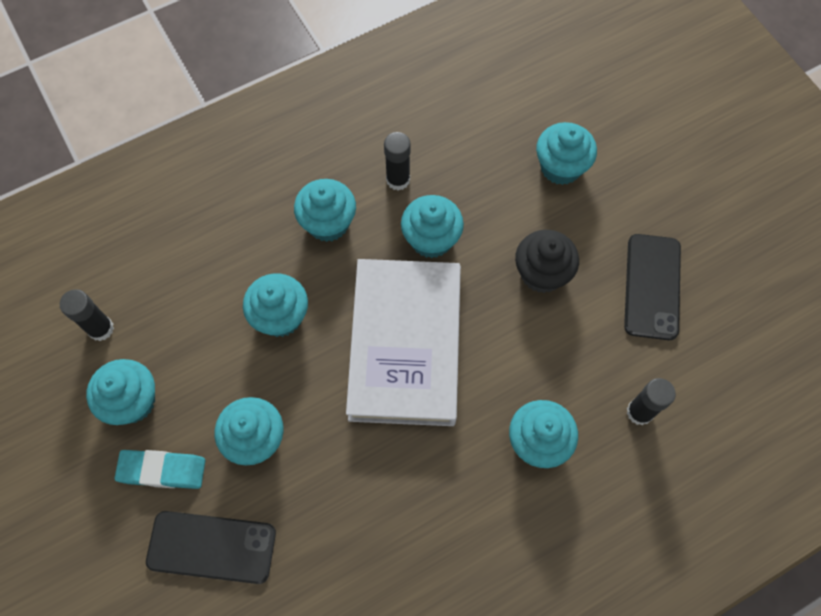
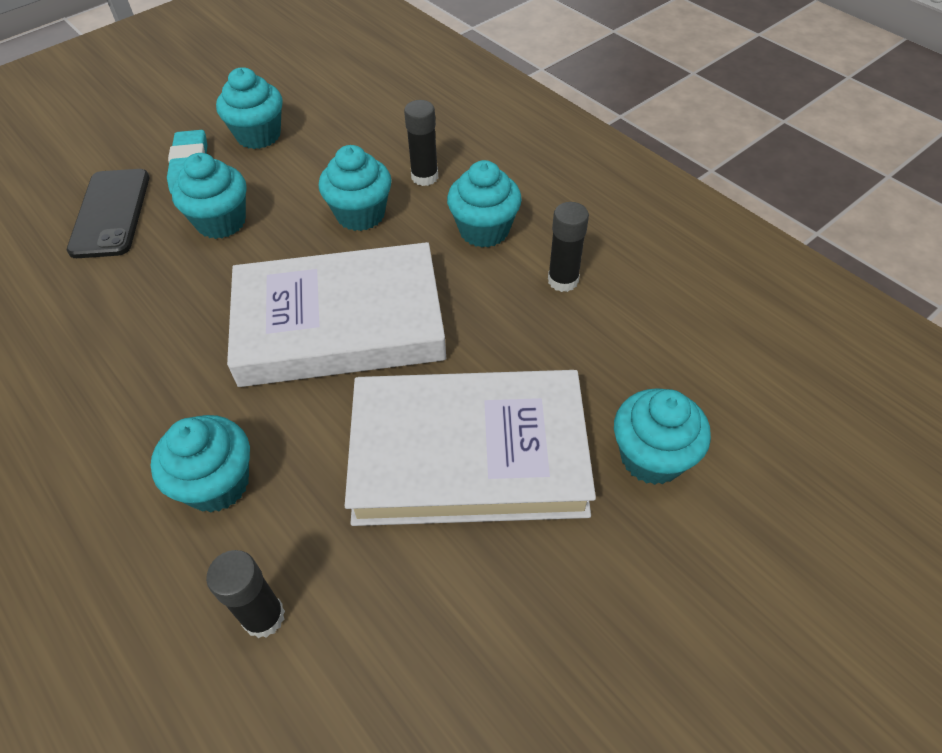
camera: 80 degrees right, 15 degrees down
(101, 329) = (329, 102): black glue stick -> black glue stick (424, 177)
(431, 239) = (489, 325): turquoise cupcake -> none
(541, 273) = (468, 455): black cupcake -> white book
(652, 286) = (481, 615): black phone -> none

